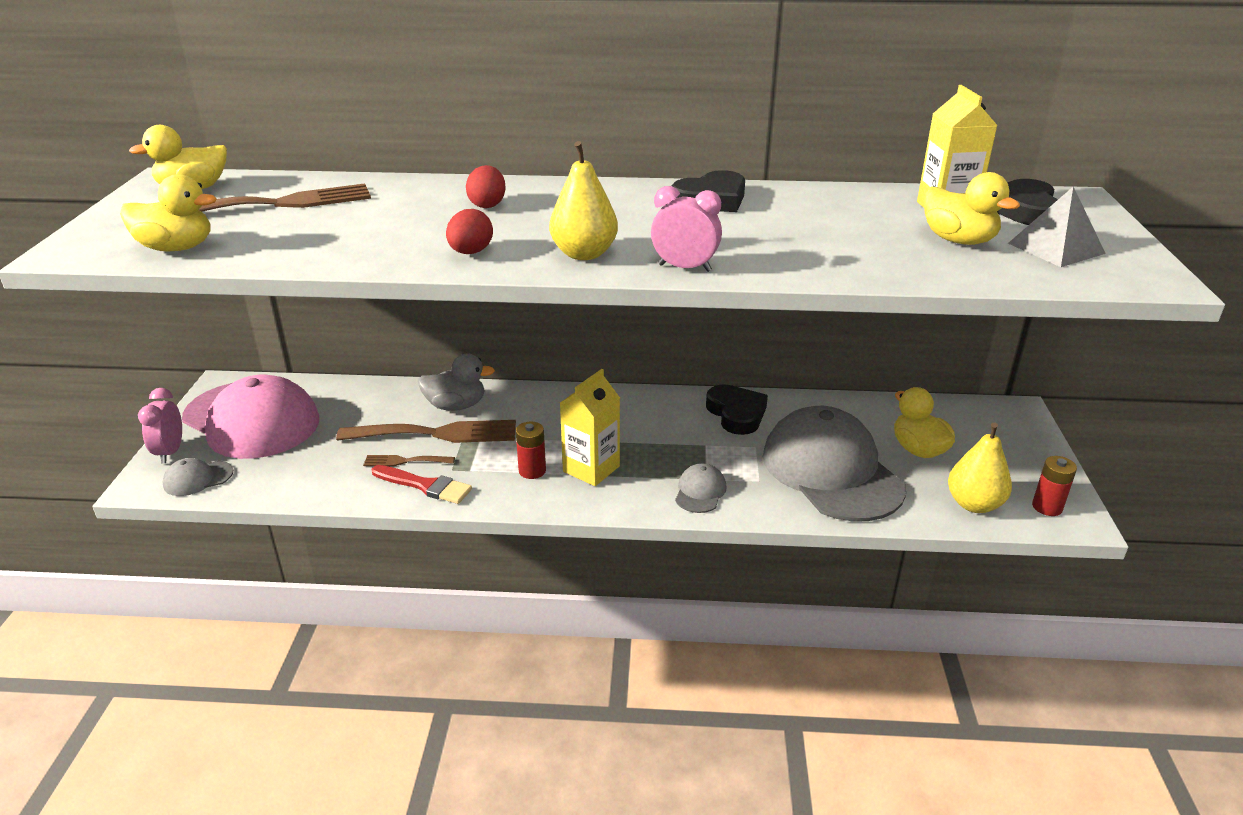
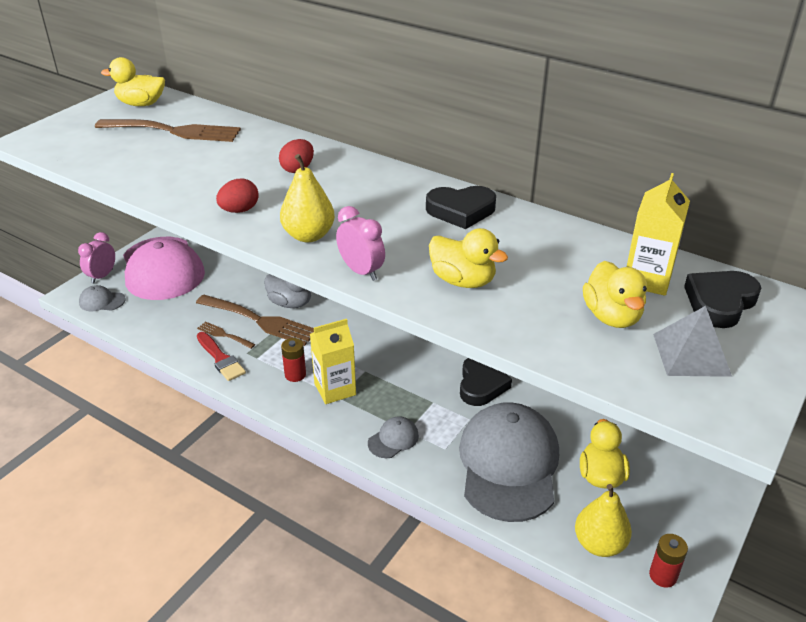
camera: 30 degrees right, 5 degrees up
(176, 248) = (83, 153): yellow duck -> yellow duck (463, 281)

